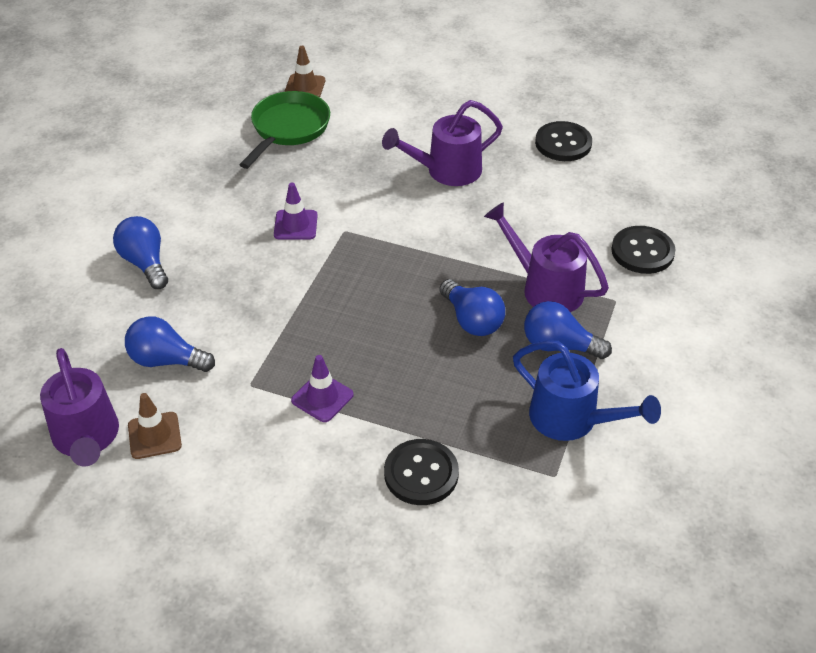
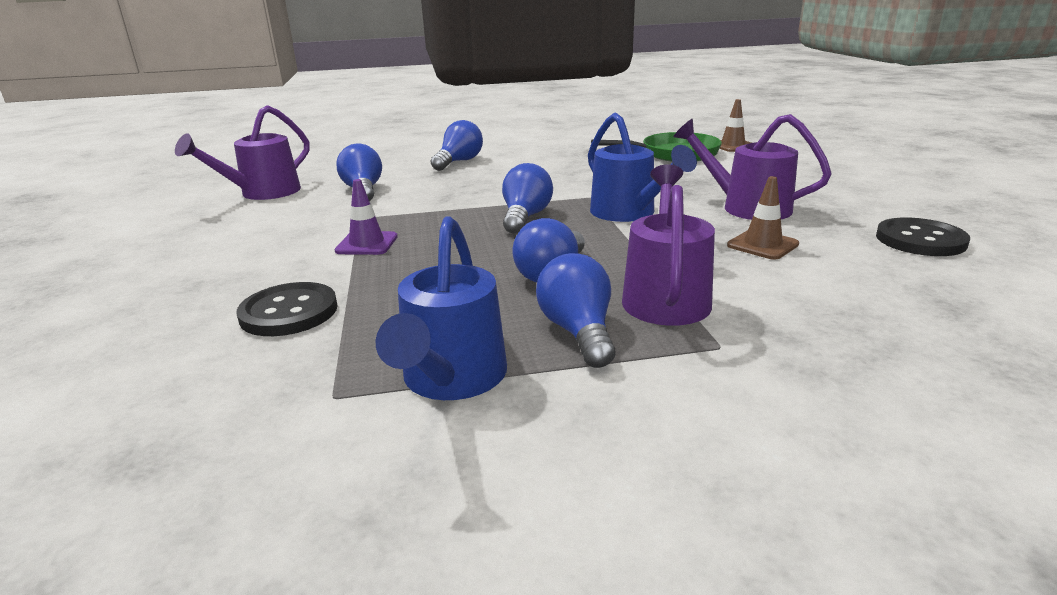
camera: 60 degrees right, 20 degrees down
(154, 435) = (278, 207): brown traffic cone -> brown traffic cone (762, 245)
(295, 225) = (569, 183): purple traffic cone -> none
(353, 287) = (525, 217): none -> blue light bulb
(401, 231) = (629, 214): none -> blue watering can
(642, 252) = (851, 339): black button -> none

